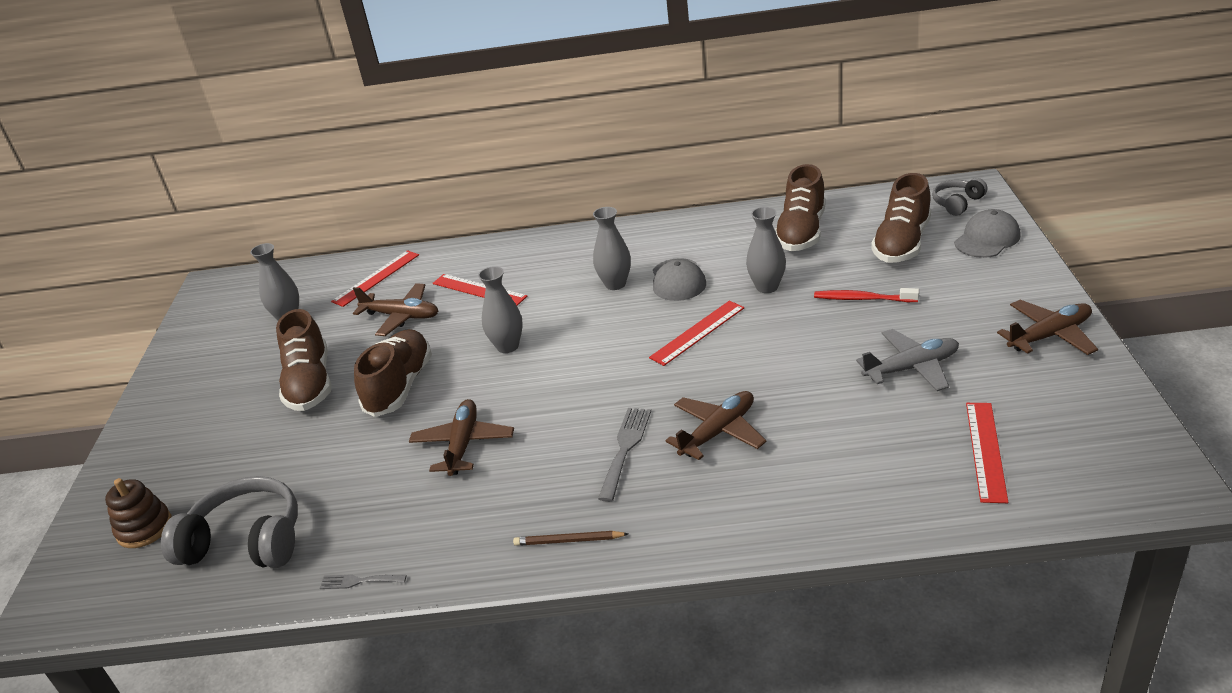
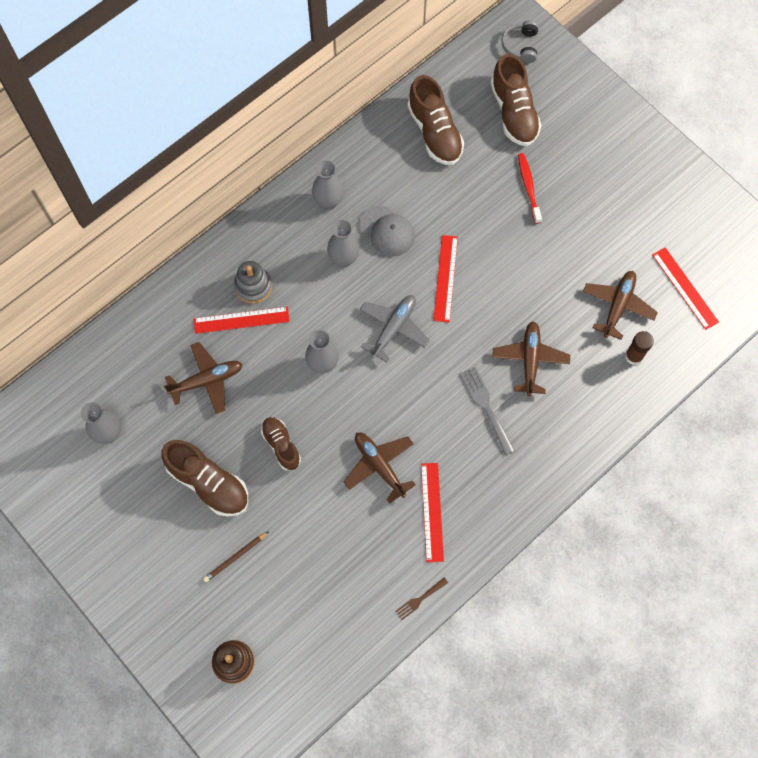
camera: 45 degrees left, 35 degrees up
(246, 541) = (316, 623): grey headphones -> none
(359, 581) = (419, 599): grey fork -> brown fork
(376, 278) = (137, 352): red ruler -> red ruler (432, 512)
(400, 386) = (281, 445): brown shoe -> brown shoe, size x0.62
(516, 273) = (253, 286): none -> grey stacking toy
(569, 541) = (513, 493): brown pencil -> brown pencil (235, 557)
(767, 287) = (456, 207): grey vase -> grey vase (328, 202)
(852, 484) = (633, 356): none -> brown glue stick
(862, 299) = (528, 187): red toothbrush -> red toothbrush turned 105 degrees clockwise
(911, 368) = (602, 240): grey plane -> grey plane (393, 328)
(987, 239) = (566, 81): grey cap -> none
(1049, 335) = (661, 166): brown plane -> brown plane (617, 306)

